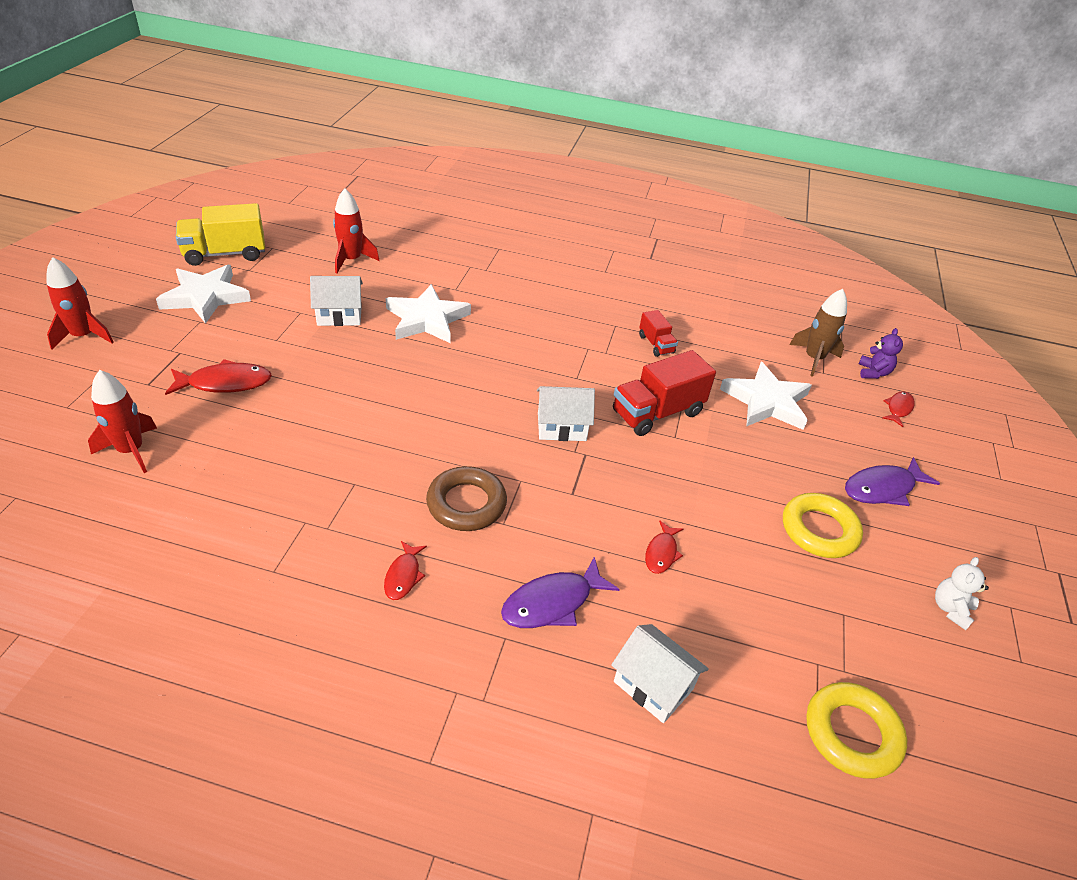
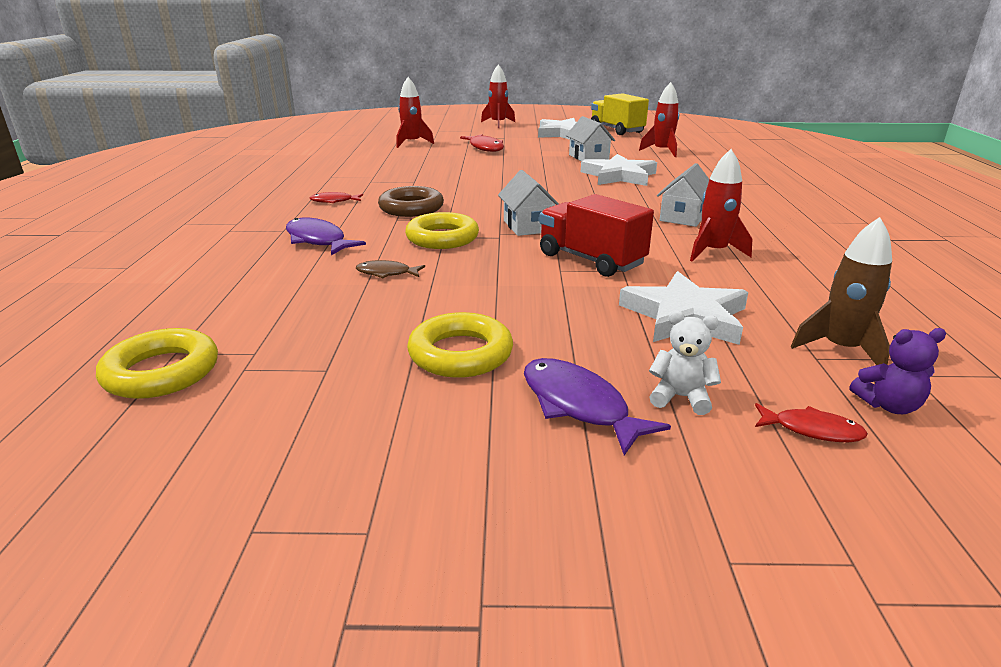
camera: 80 degrees right, 15 degrees down
(576, 495) = (442, 238): none -> yellow ring
(653, 685) = (235, 279): white house -> white house (683, 217)
(656, 344) = (713, 252): red truck -> red rocket
(661, 553) = (386, 273): red fish -> brown fish
(951, 609) = (349, 459): white teddy bear -> white teddy bear (680, 397)

